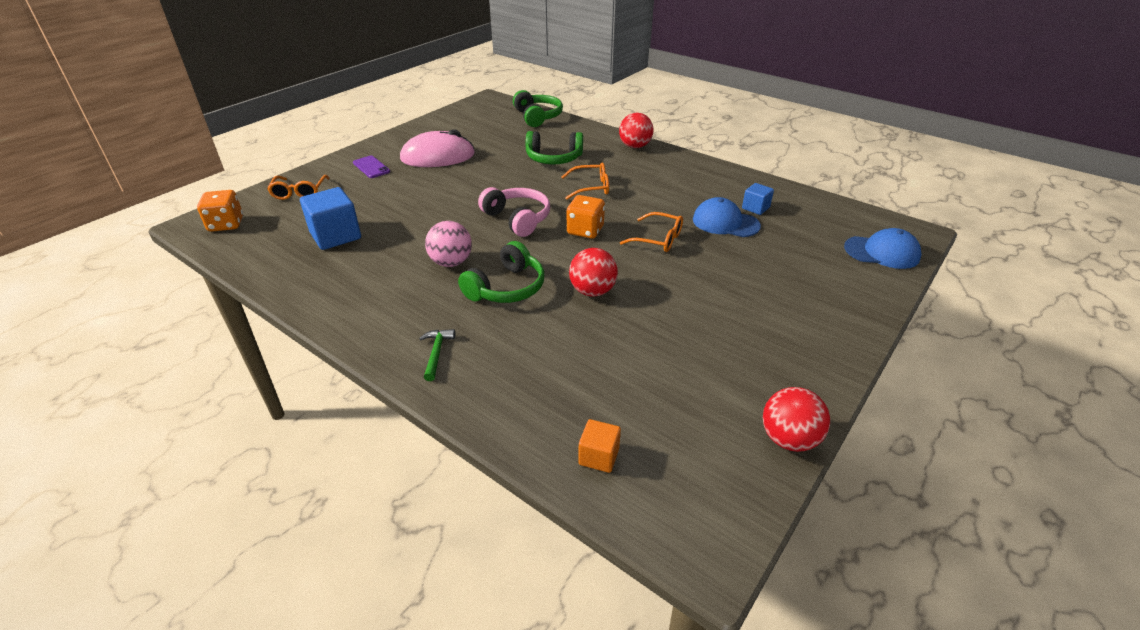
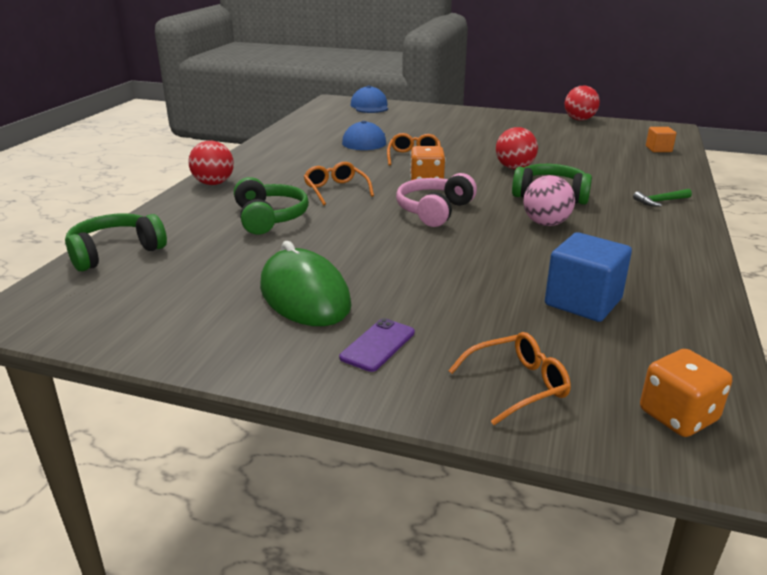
camera: 110 degrees left, 10 degrees down
(438, 157) = (304, 296): pink mouse -> green mouse
(755, 208) = (331, 134): blue cube -> none

